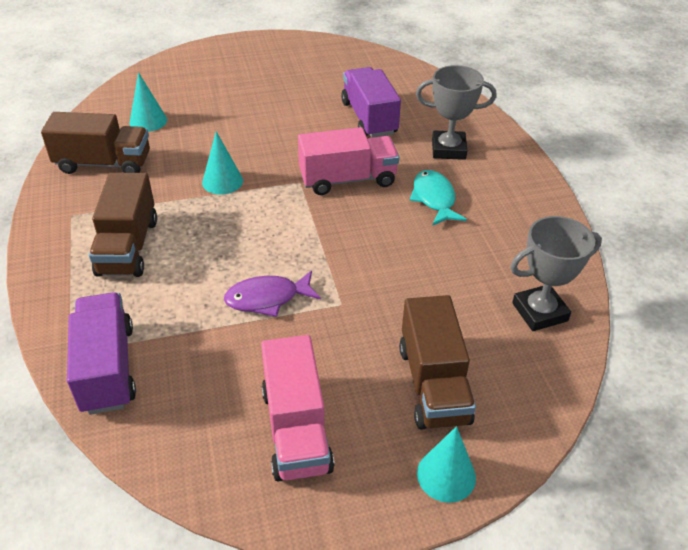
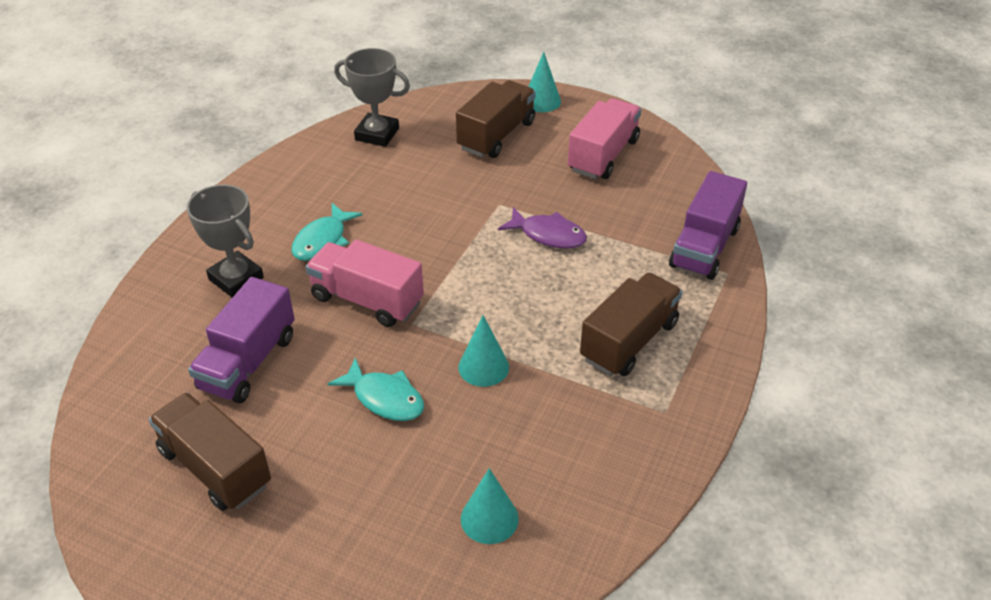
camera: 140 degrees left, 0 degrees up
(104, 164) = (590, 470): brown truck -> brown truck (215, 468)
(266, 139) = (384, 398): none -> turquoise fish

